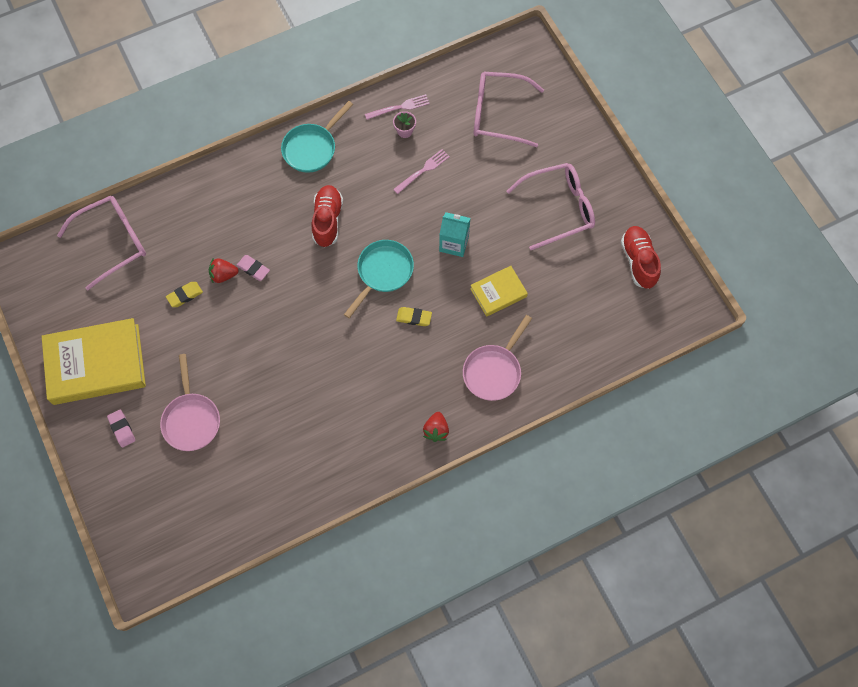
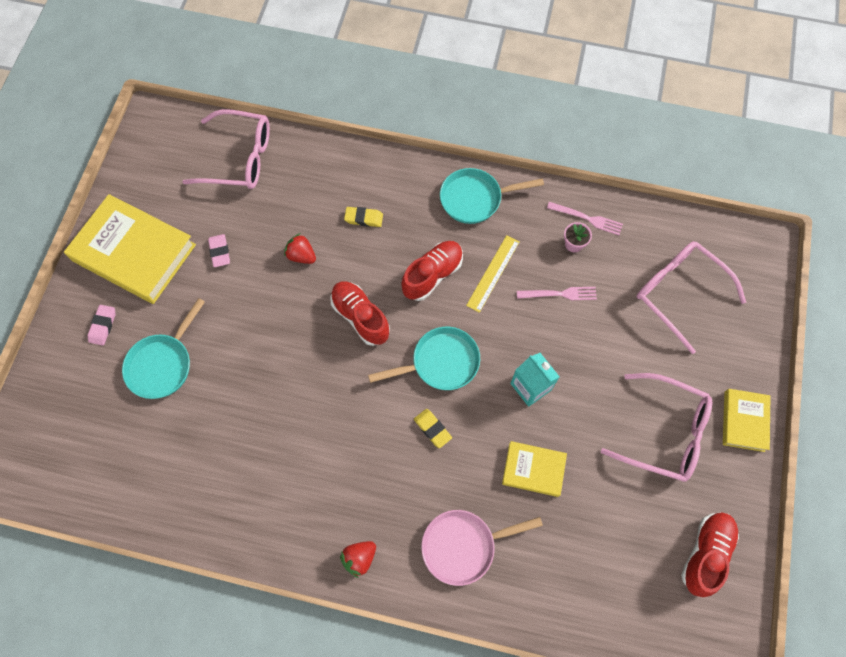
camera: 40 degrees right, 0 degrees up
(185, 295) = (254, 249): yellow eraser -> yellow eraser (364, 218)
(191, 419) = (163, 364): pink pan -> turquoise pan
(253, 269) = (331, 270): pink eraser -> pink eraser (220, 252)
(302, 284) = (360, 317): none -> red shoe
(367, 189) = (493, 273): none -> yellow ruler
(600, 165) = (744, 421): none -> yellow book

